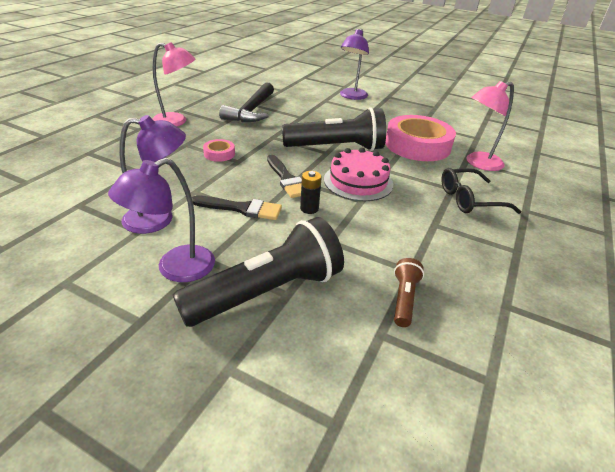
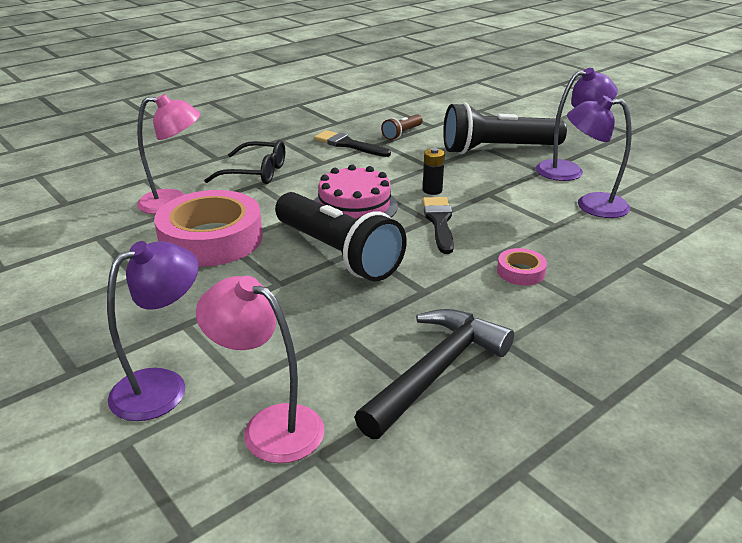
camera: 155 degrees left, 5 degrees down
(176, 121) = (601, 362): pink lamp -> pink lamp (269, 426)
(241, 208) = (504, 201): black brush -> black brush (348, 145)
(336, 148) = (337, 253): black flashlight -> black flashlight turned 150 degrees counterclockwise

